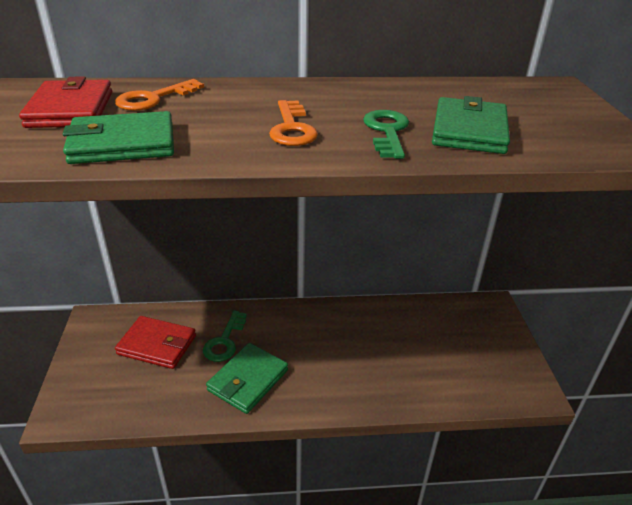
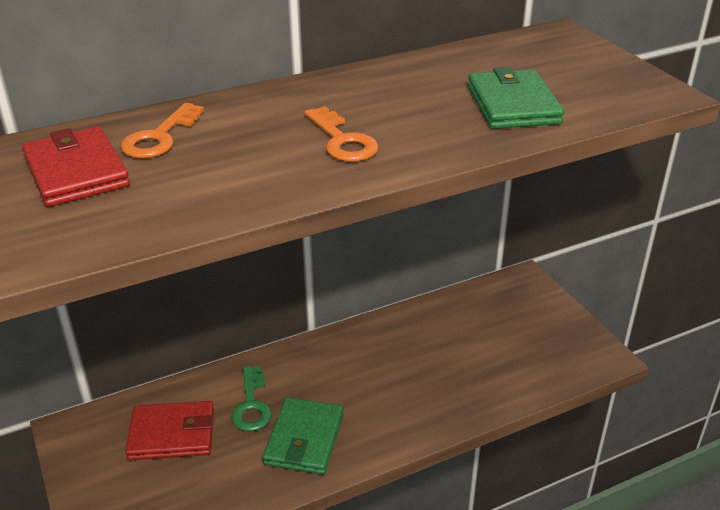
camera: 20 degrees left, 0 degrees up
(123, 144) = (182, 199): green wallet -> none
(387, 132) = (438, 123): green key -> none

